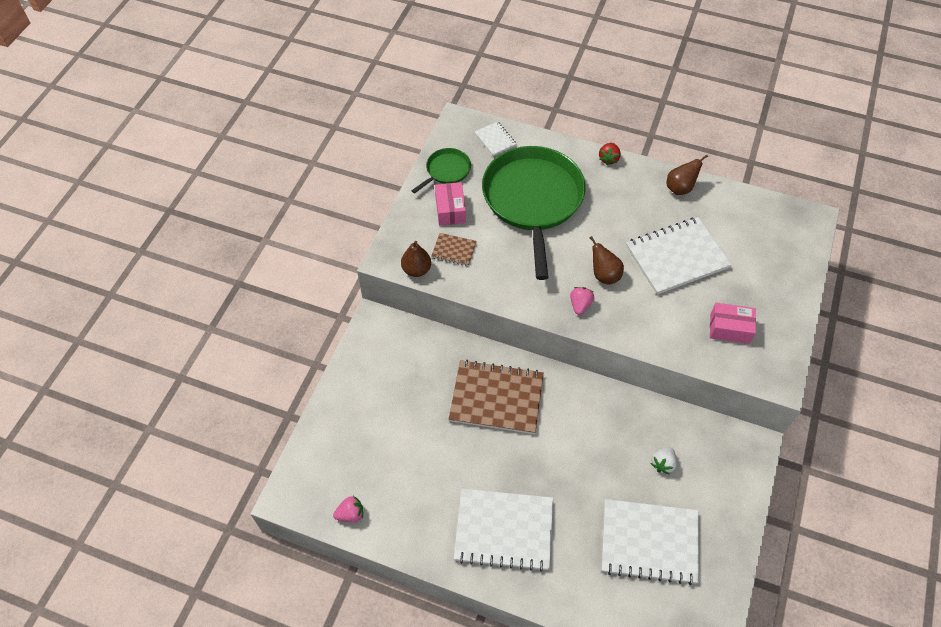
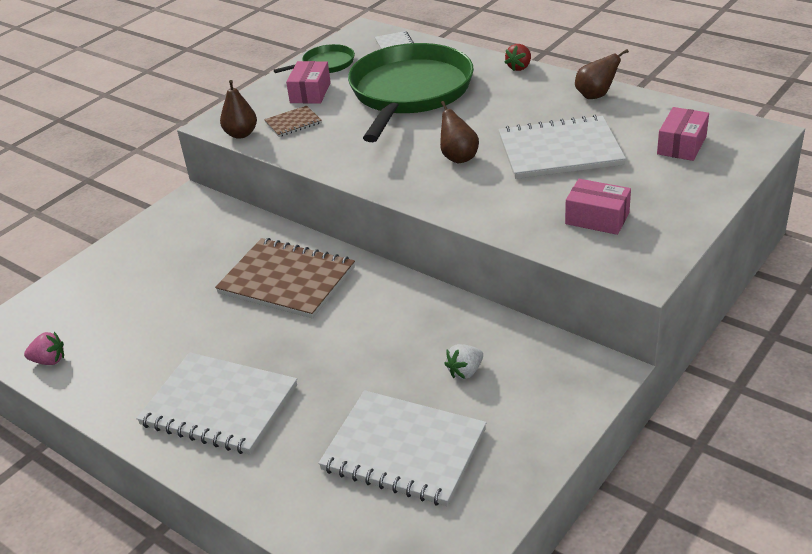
camera: 20 degrees right, 20 degrees down
(454, 250) = (293, 123): brown notebook -> brown notebook turned 60 degrees counterclockwise
(580, 305) = (413, 179): pink strawberry -> none
(761, 239) = (681, 145): none -> pink box

